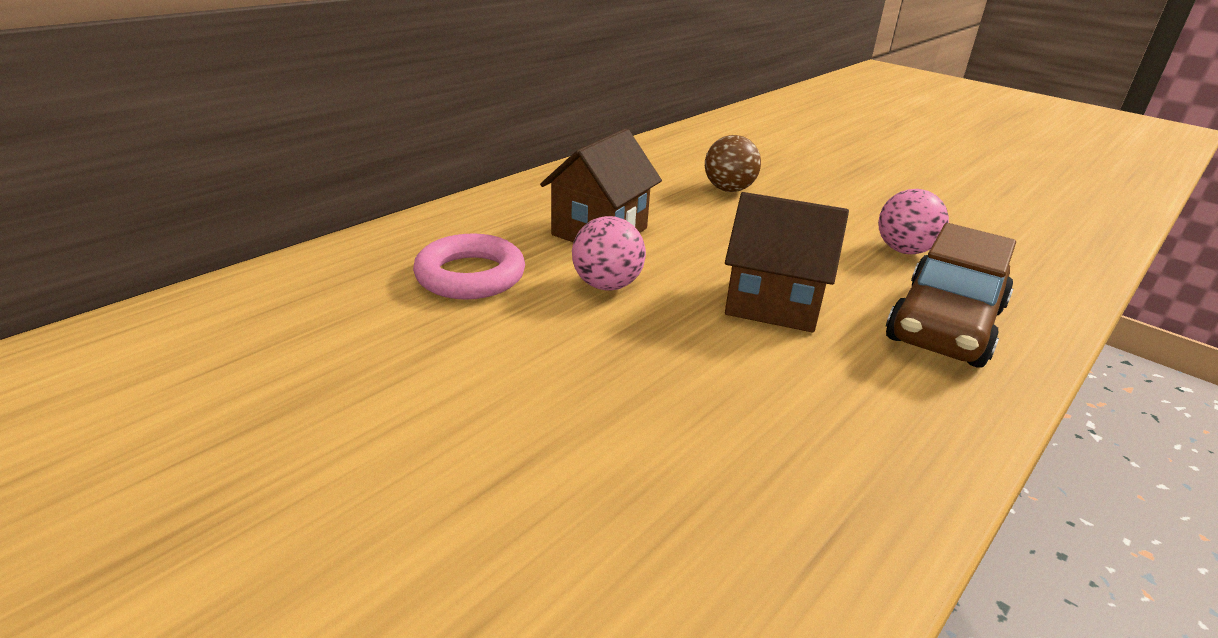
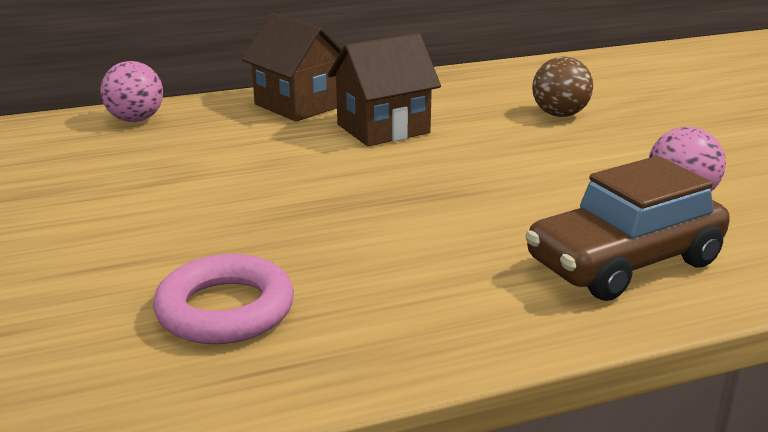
camera: 30 degrees right, 5 degrees down
(470, 275) = (236, 141): pink ring -> pink ring (225, 309)
(607, 285) = (336, 168): pink ball -> pink ball (136, 120)
(773, 304) = (468, 210): brown house -> brown house (299, 105)

